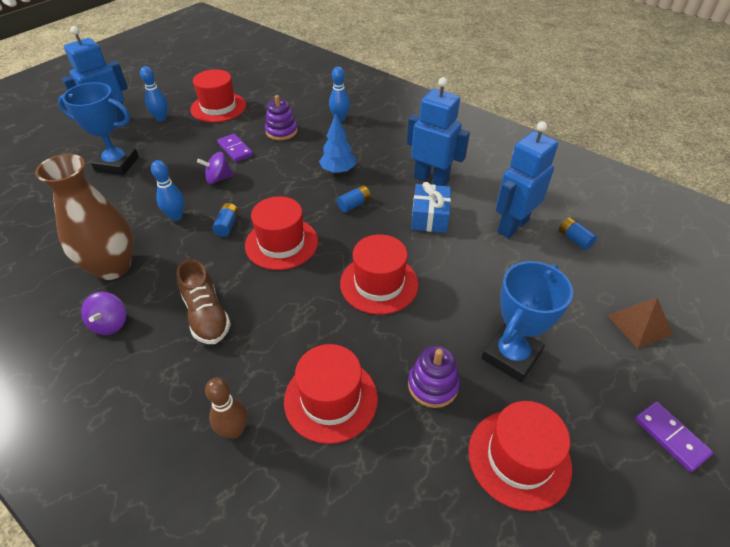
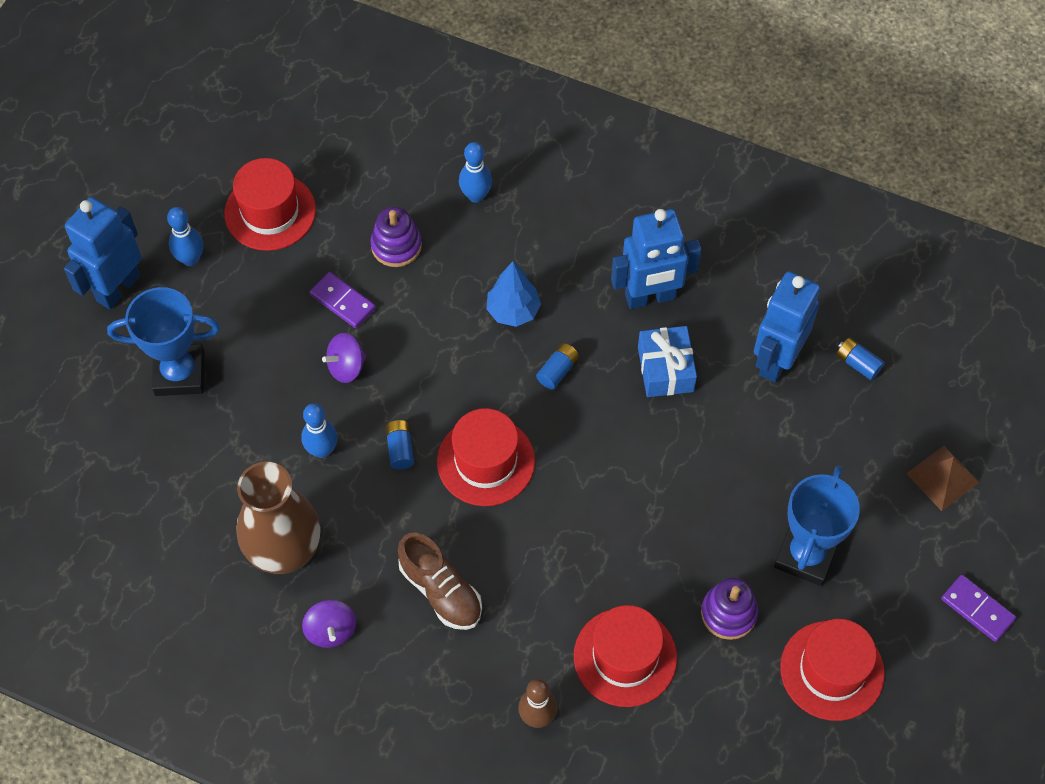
camera: 15 degrees left, 15 degrees up
(379, 283) = (631, 494): red hat -> none
(431, 179) = (650, 297): blue robot -> blue robot turned 150 degrees clockwise

